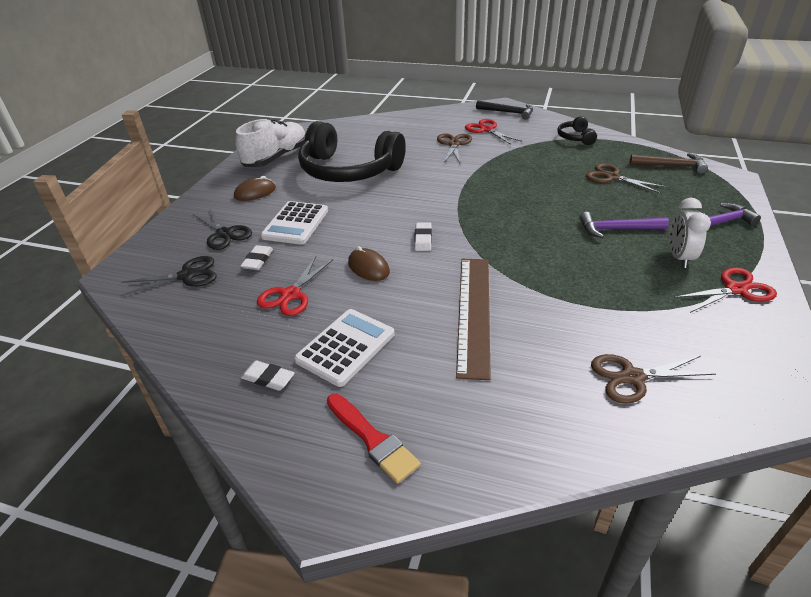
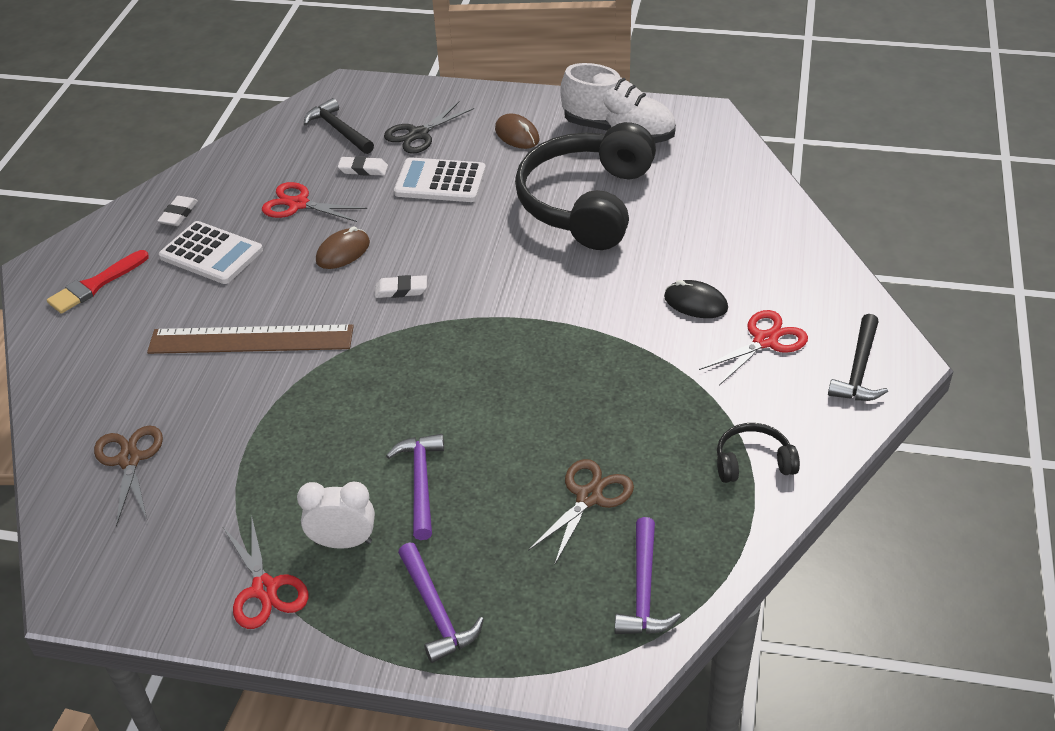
camera: 85 degrees right, 5 degrees up
(187, 275) = (339, 130): black scissors -> black hammer
(454, 144) = (695, 303): brown scissors -> black mouse
(671, 166) = (643, 590): brown hammer -> purple hammer

